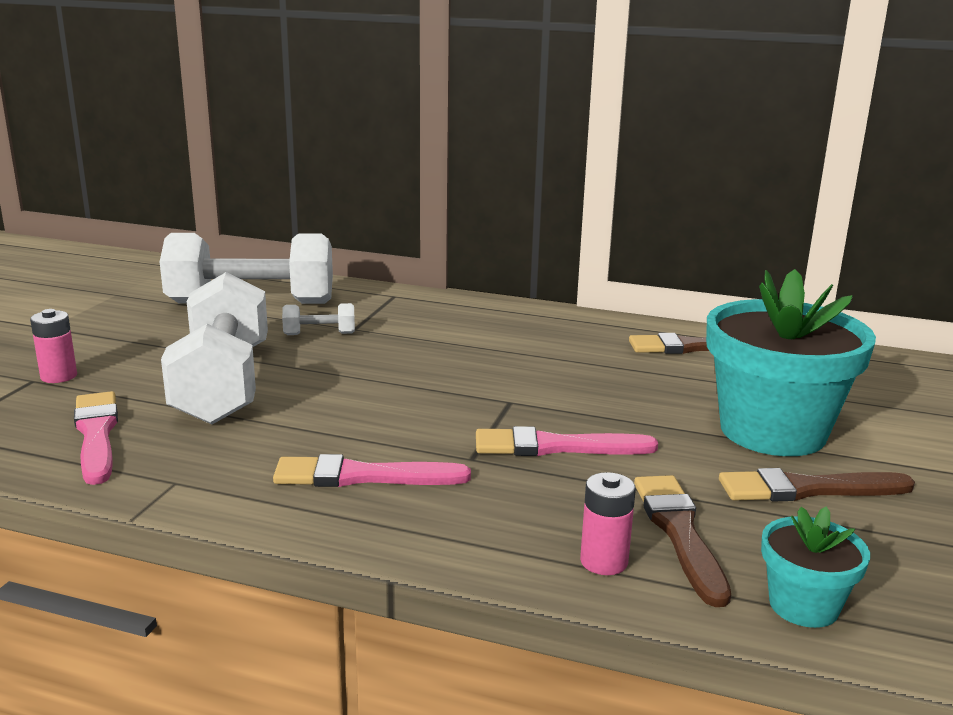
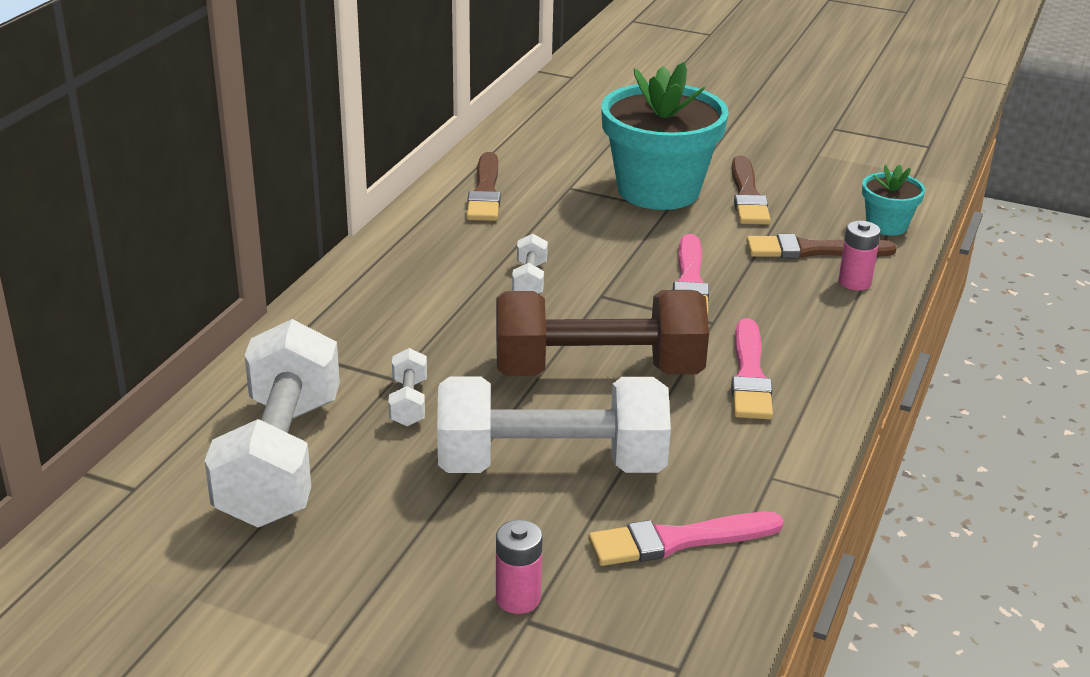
camera: 85 degrees left, 10 degrees up
(368, 401) = (598, 371): none -> brown dumbbell
(526, 370) = (529, 280): none -> white dumbbell

